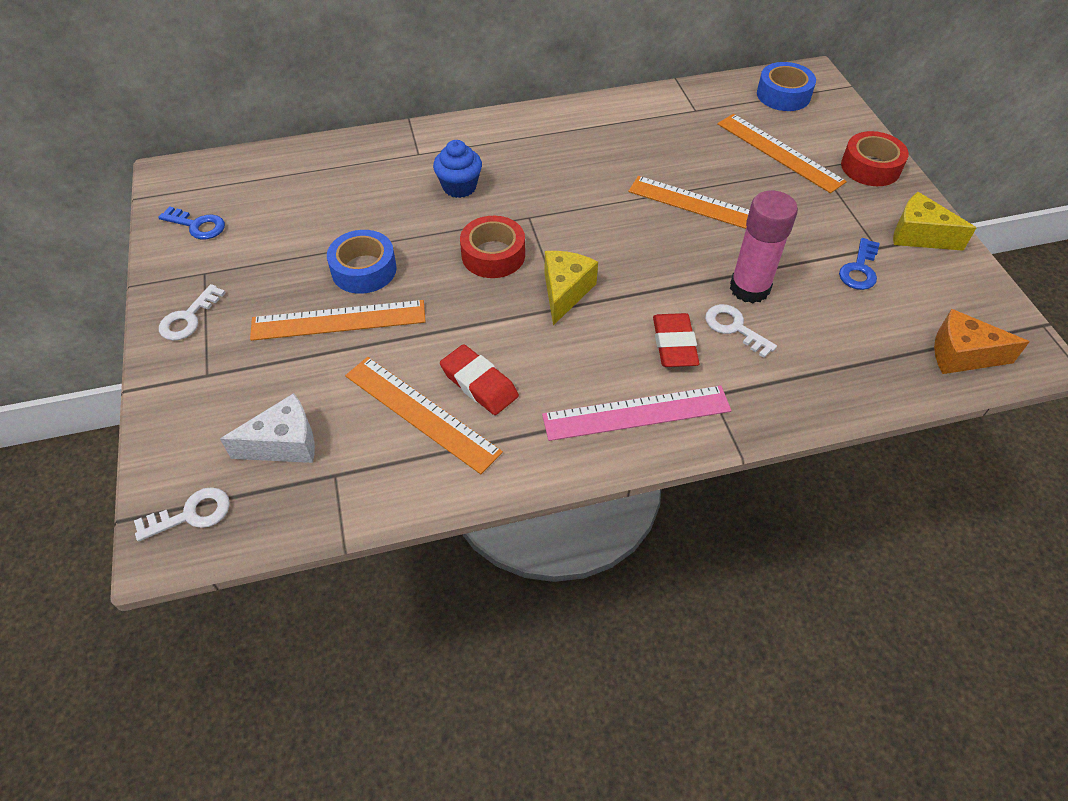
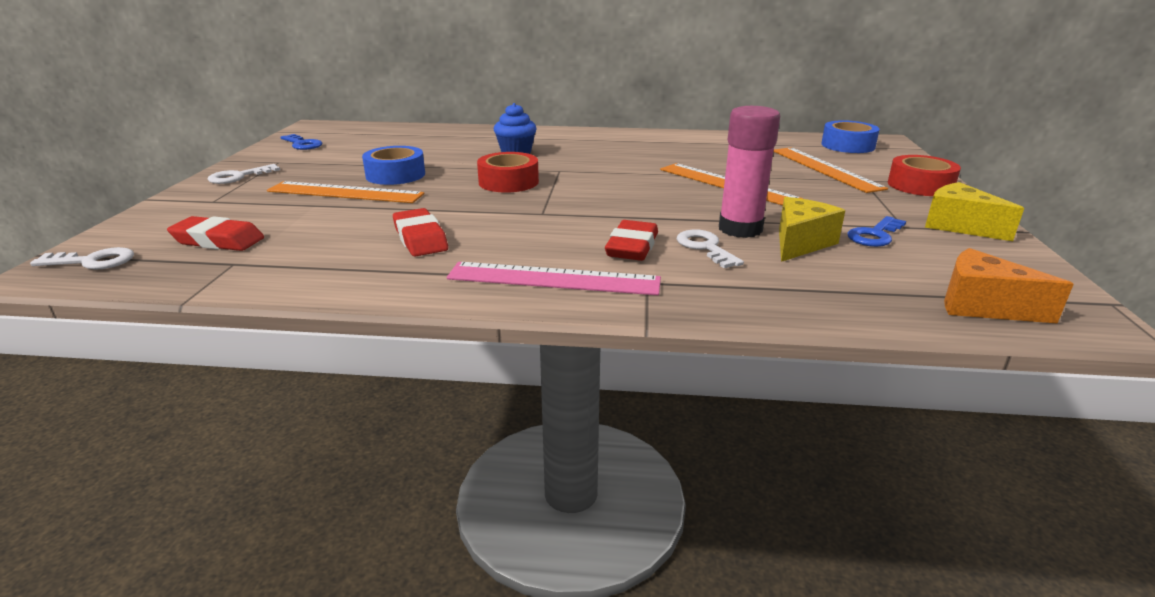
camera: 20 degrees right, 25 degrees down
(284, 444) = (218, 240): white cheese -> red eraser
(421, 413) = (350, 244): orange ruler -> none
(565, 292) = (552, 206): yellow cheese -> yellow cheese (800, 243)

